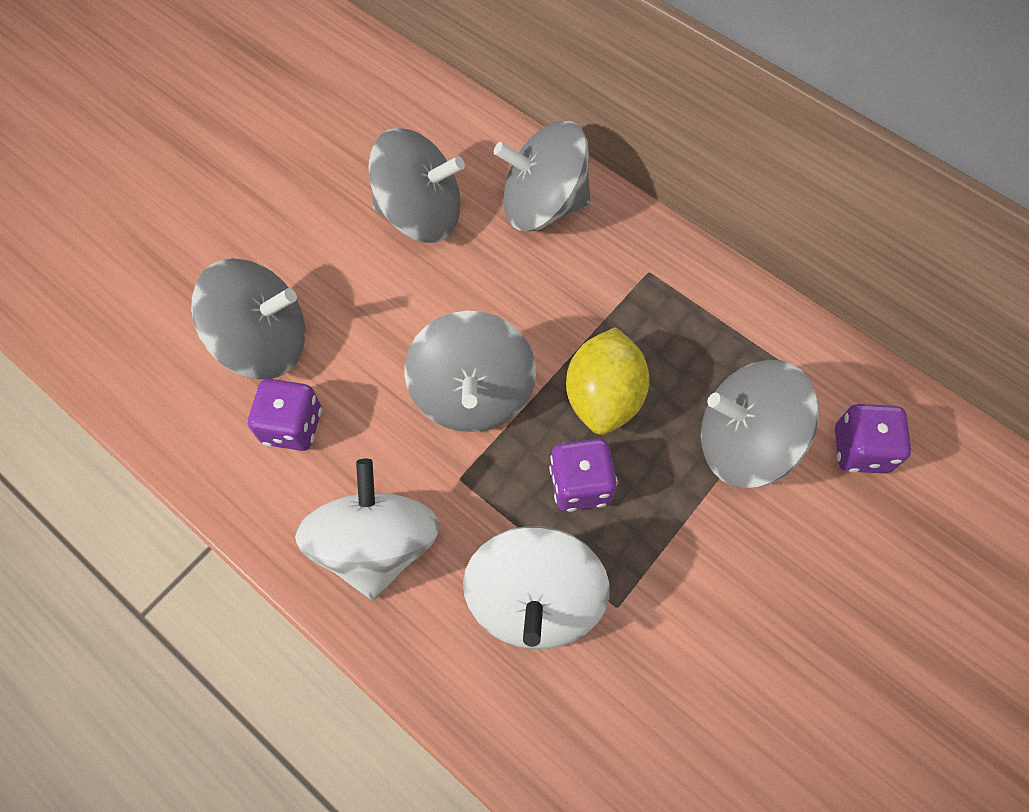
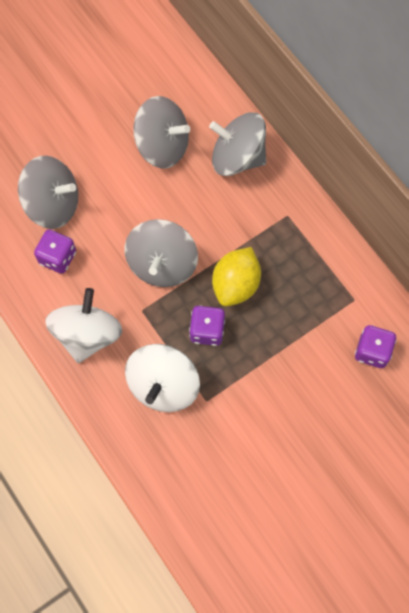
camera: 15 degrees right, 5 degrees up
(744, 442) = (307, 330): grey spinning top -> none

